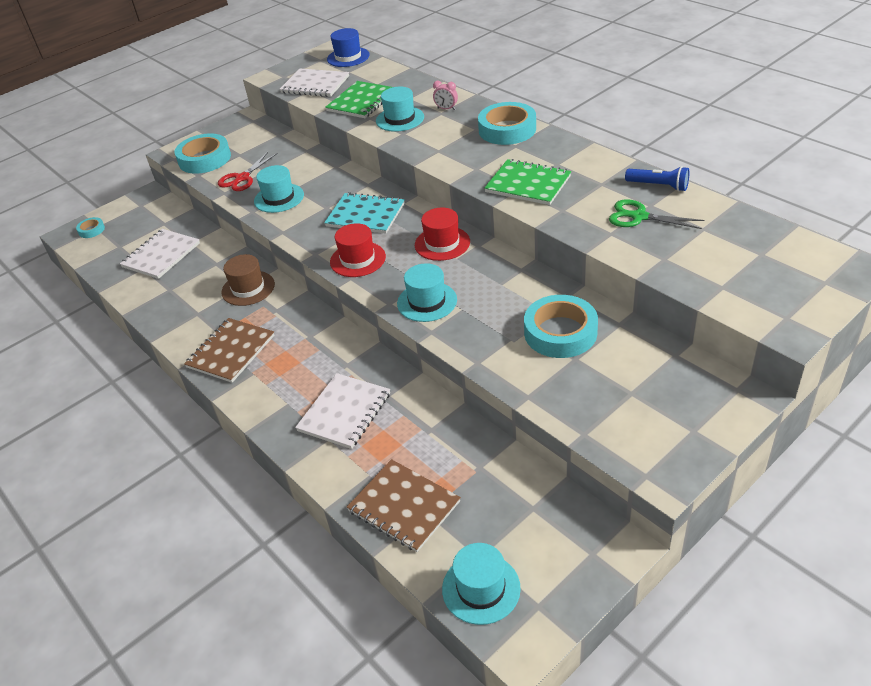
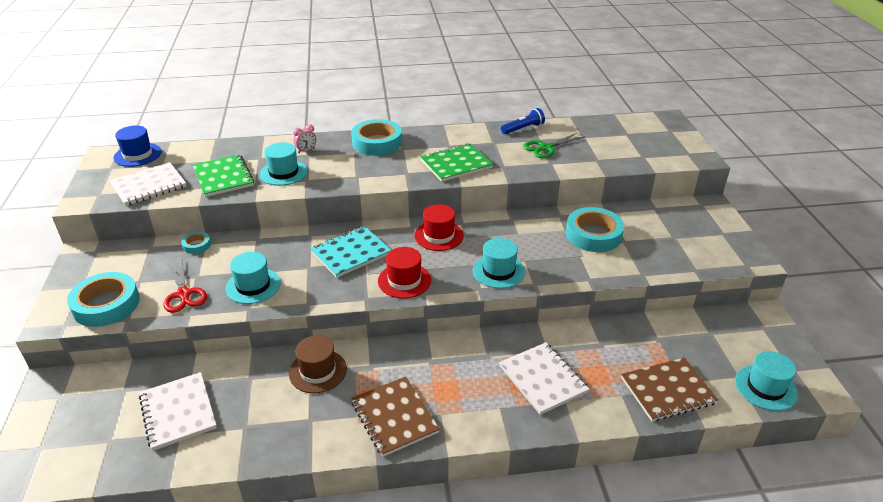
camera: 60 degrees left, 5 degrees down
(91, 230) = (39, 454): turquoise tape -> turquoise tape (196, 245)

